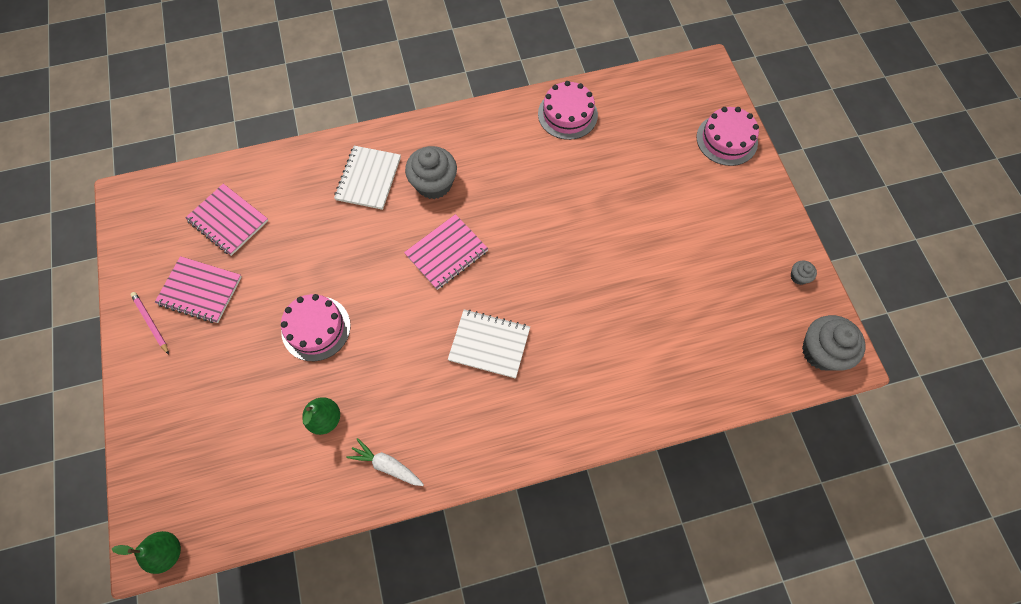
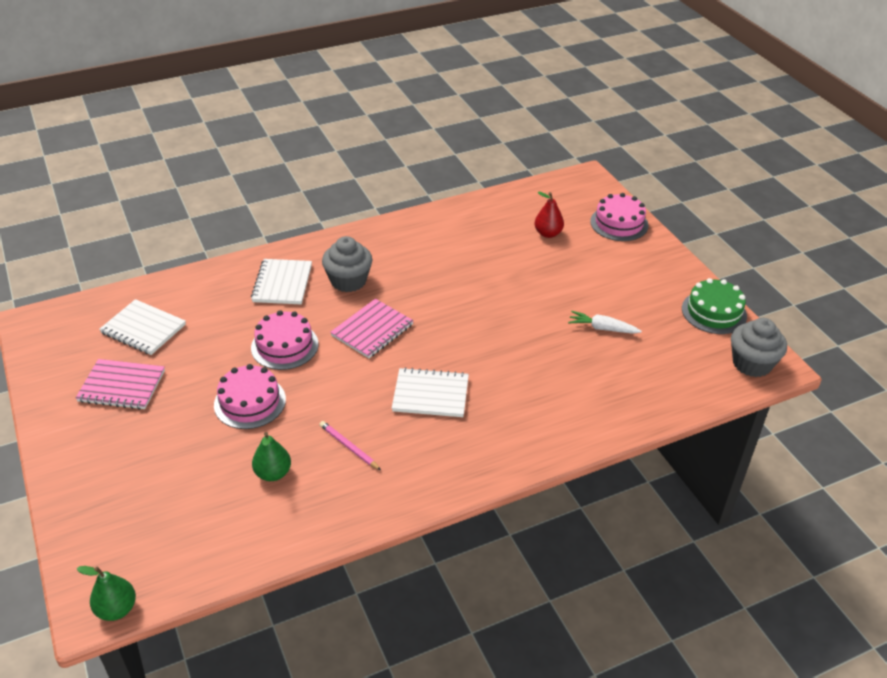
camera: 10 degrees left, 25 degrees down
(151, 323) = (72, 417): pink pencil -> pink pencil (349, 447)
(228, 221) = (143, 329): pink notebook -> white notebook
(386, 465) = (345, 503): white carrot -> white carrot (602, 328)
(567, 114) = (466, 219): pink cake -> pink cake (284, 346)
(648, 145) = (548, 233): none -> red pear
(798, 277) = (714, 312): grey cupcake -> green cake

